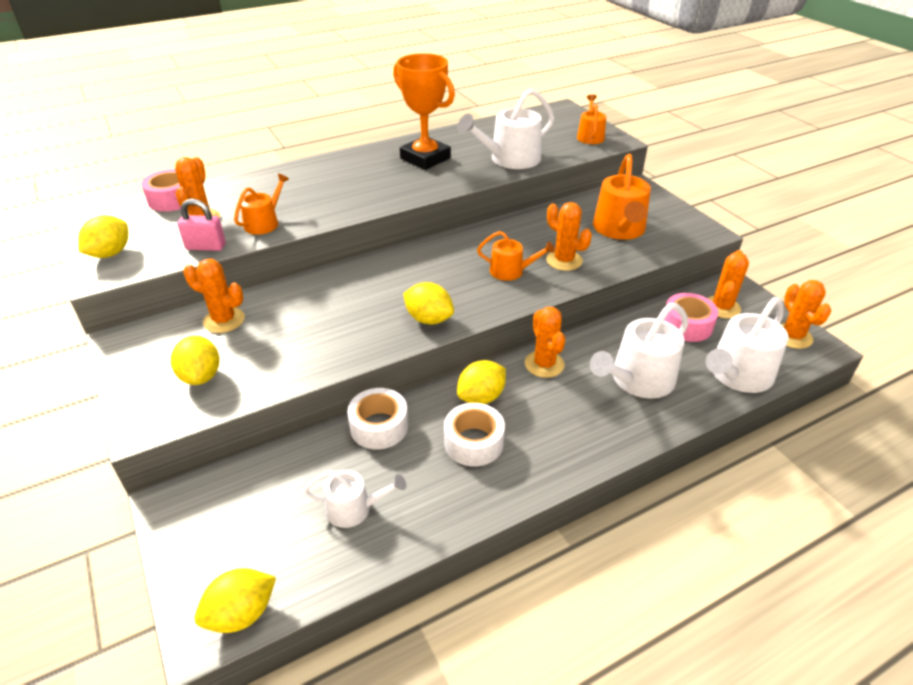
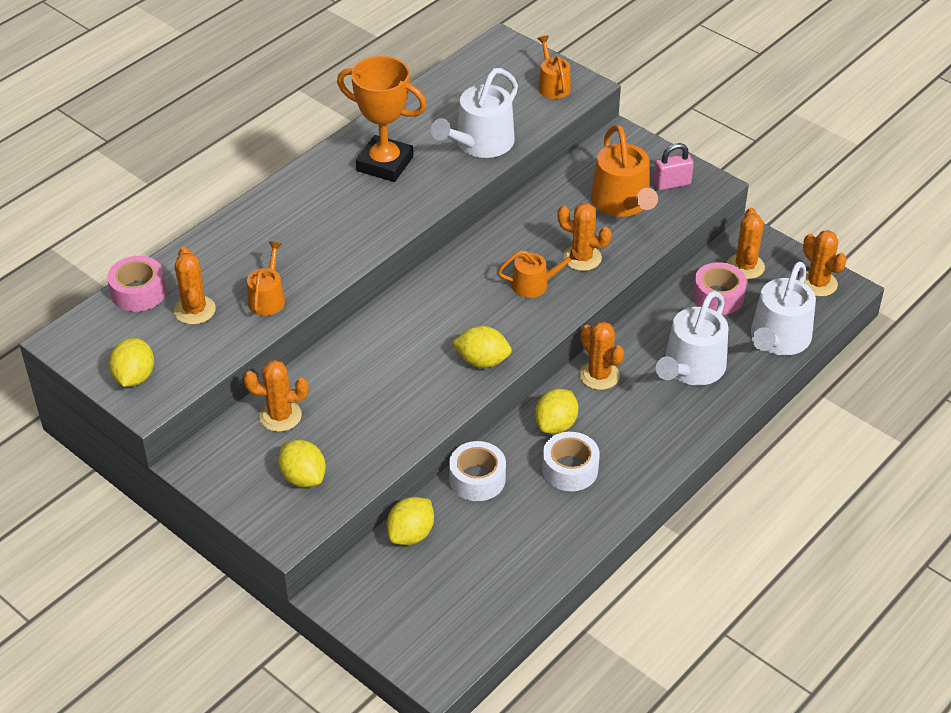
camera: 20 degrees left, 5 degrees up
(206, 247) = (229, 343): pink padlock -> pink padlock (672, 184)
(241, 613) = (457, 655): yellow lemon -> yellow lemon (411, 534)
(354, 508) = (498, 554): white watering can -> none

